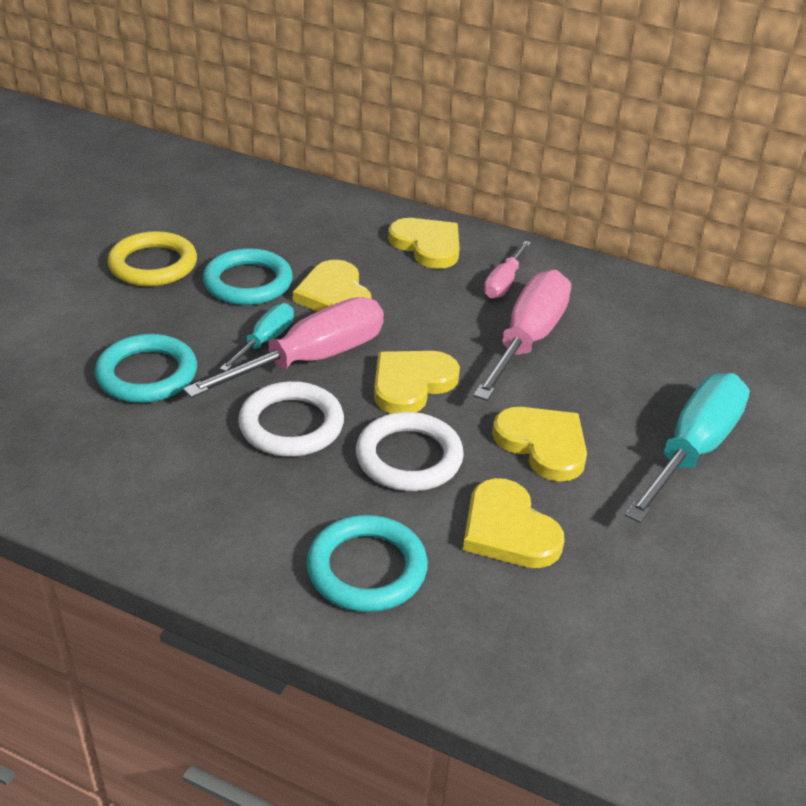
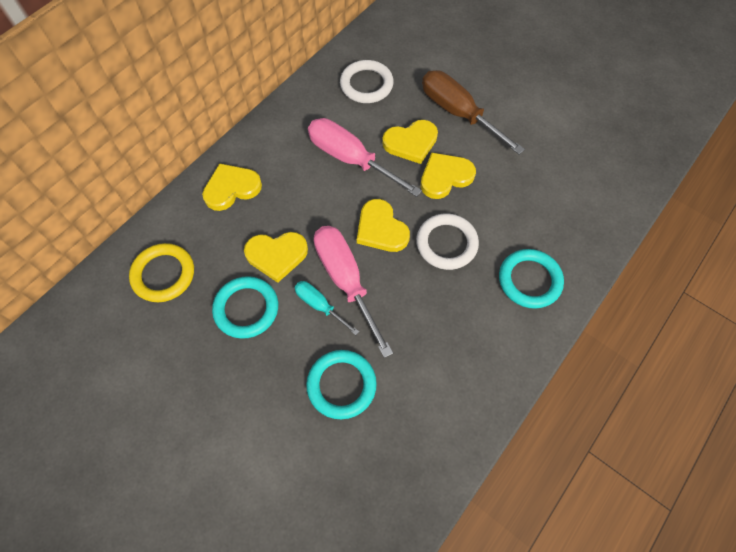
camera: 75 degrees left, 25 degrees up
(153, 265) = (203, 374): yellow ring -> yellow ring (163, 274)
(291, 425) = (409, 301): white ring -> white ring (366, 84)
(504, 283) = (288, 156): pink screwdriver -> none
(508, 530) = (507, 209): yellow heart -> yellow heart (411, 143)
(692, 450) = (458, 113): turquoise screwdriver -> brown screwdriver

